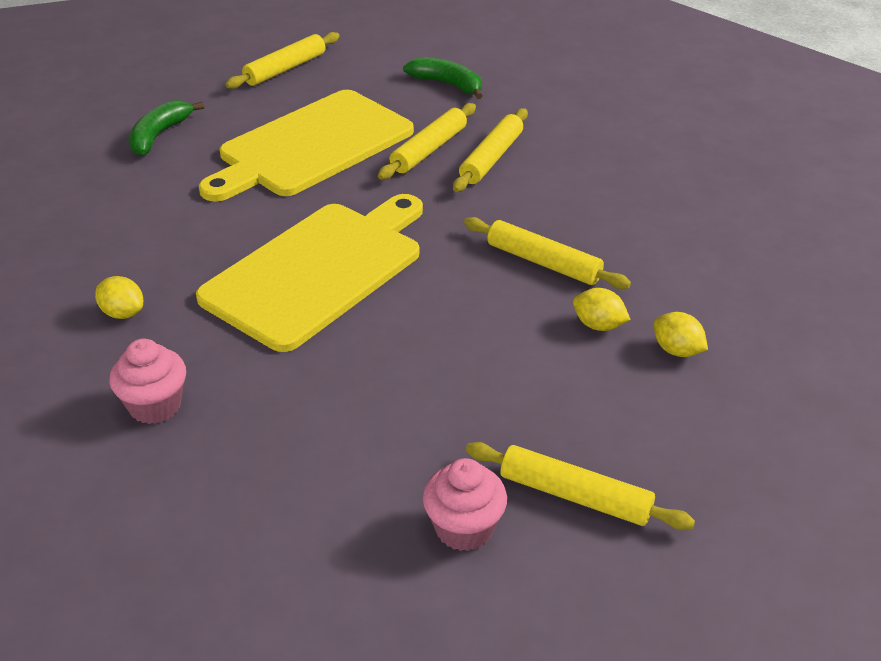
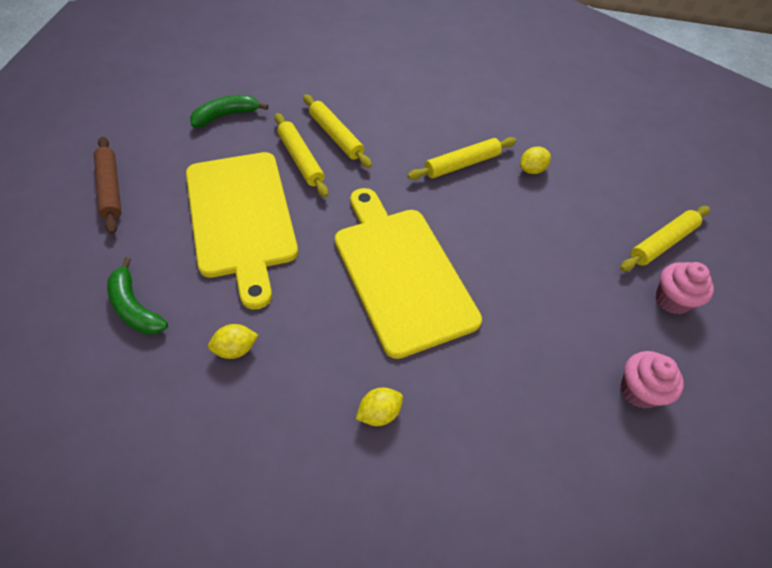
camera: 65 degrees left, 15 degrees up
(155, 406) = (501, 424): pink cupcake -> pink cupcake (639, 390)
(285, 69) = (110, 189): yellow rolling pin -> brown rolling pin
(677, 350) = (567, 151): yellow lemon -> yellow lemon (236, 349)

